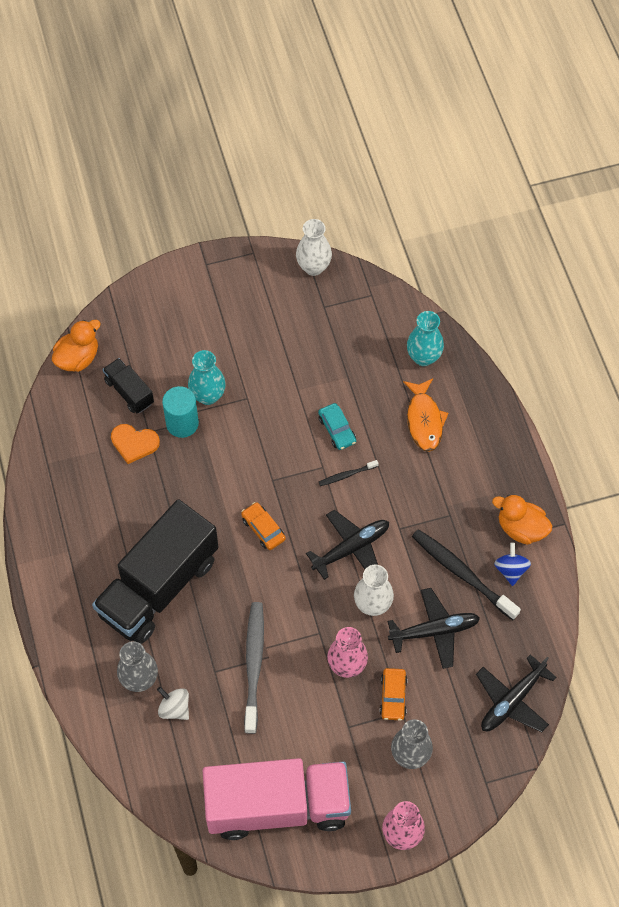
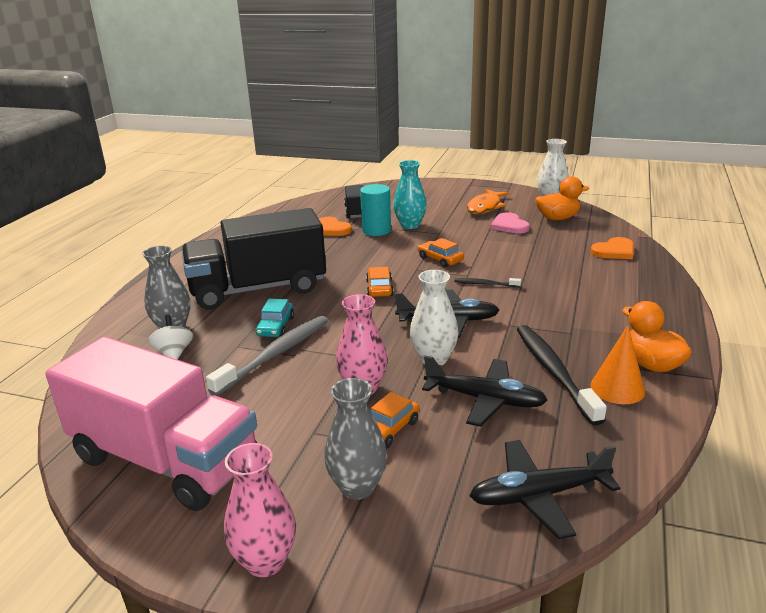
camera: 35 degrees right, 35 degrees down
(78, 358) = (339, 194): orange duck -> orange duck (557, 218)
(282, 451) = (440, 259): none -> orange car
(304, 348) = (509, 225): none -> pink heart
(337, 430) = (499, 262): turquoise car -> turquoise car (275, 326)
(423, 357) = (614, 251): turquoise vase -> orange heart
(424, 420) = (588, 278): orange fish -> orange fish (485, 207)
(510, 570) = (617, 388): blue spinning top -> orange cone

